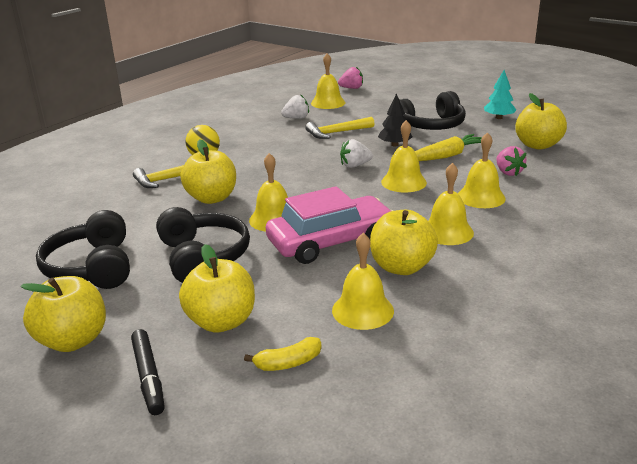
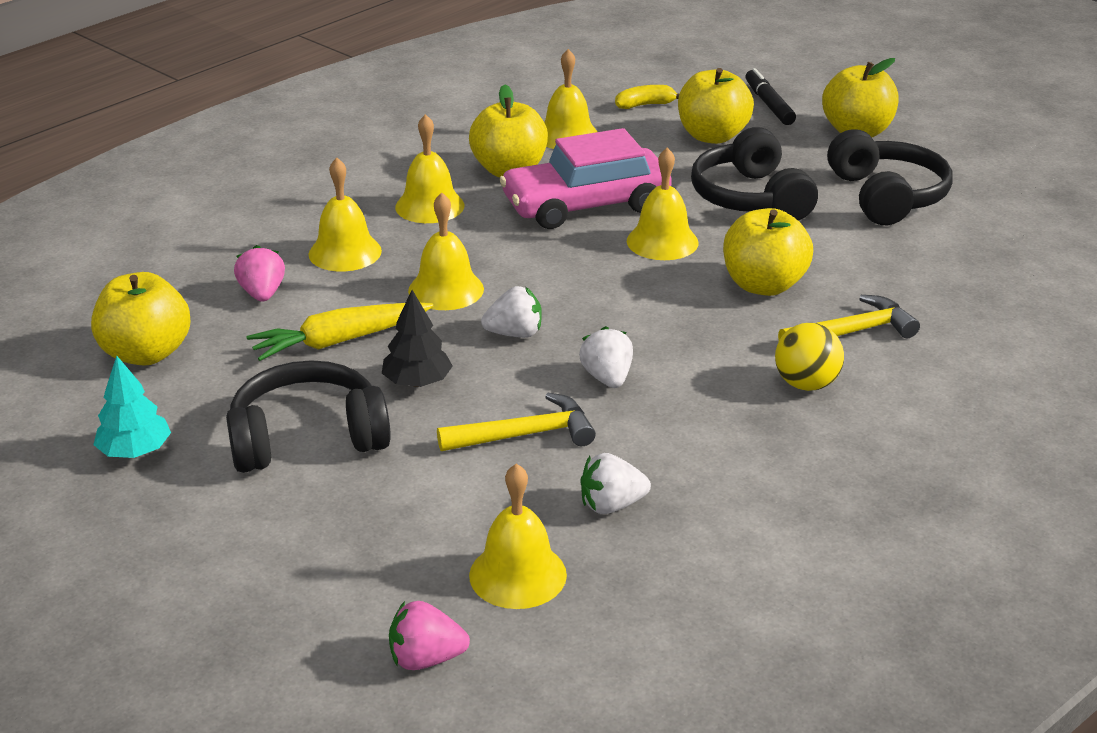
camera: 175 degrees left, 5 degrees up
(302, 152) = (607, 378): none -> white strawberry

